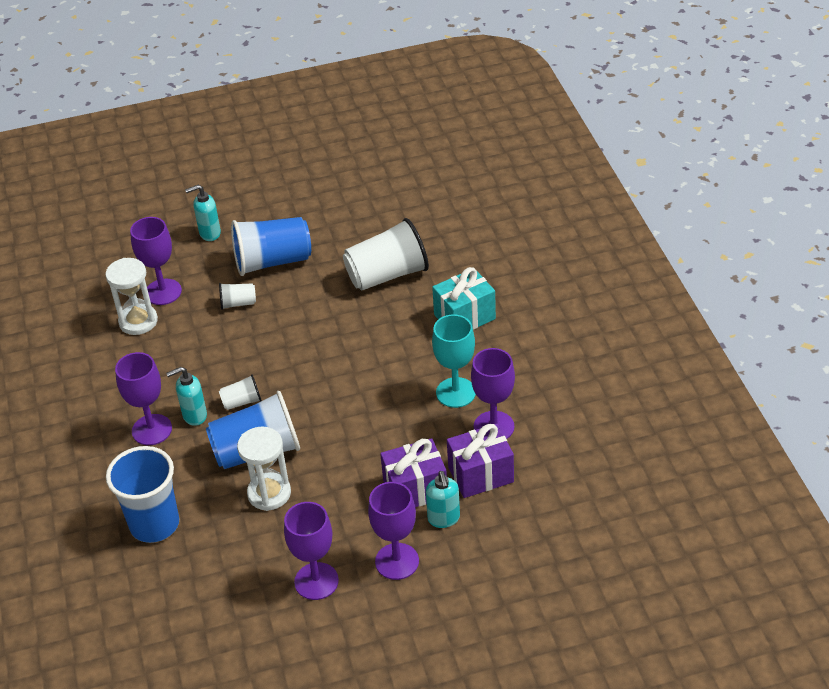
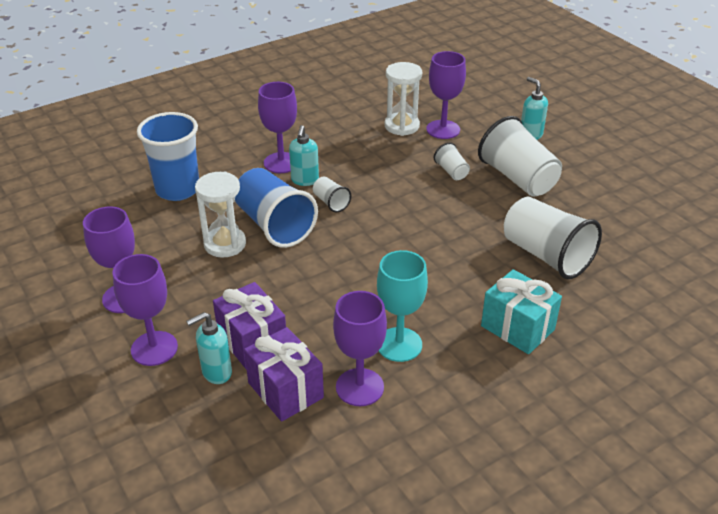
camera: 70 degrees right, 5 degrees down
(194, 416) = (305, 180): turquoise soap dispenser -> turquoise soap dispenser turned 135 degrees counterclockwise
(273, 261) = (518, 178): blue cup -> white cup

